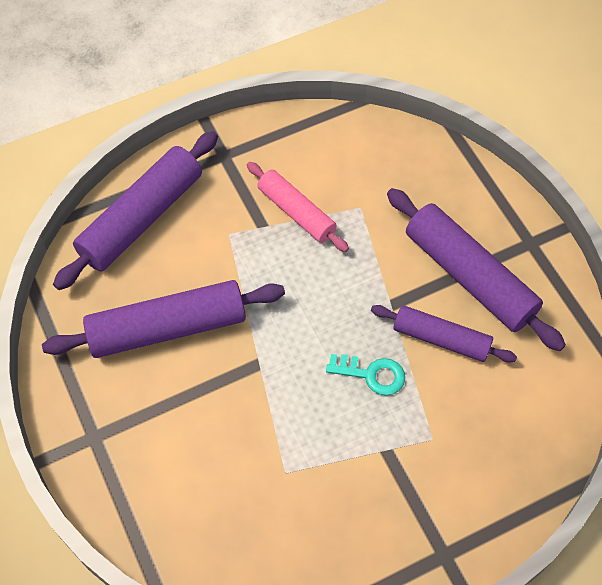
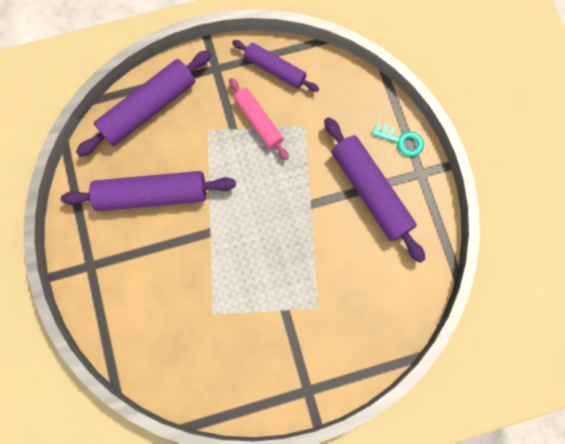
camera: 10 degrees right, 15 degrees up
(371, 374) = (286, 254): turquoise key -> turquoise key (401, 141)
(441, 339) = (340, 235): purple rolling pin -> purple rolling pin (275, 70)

